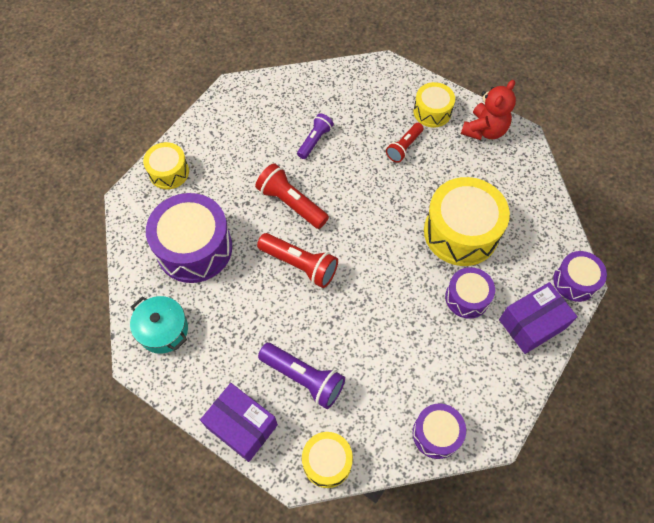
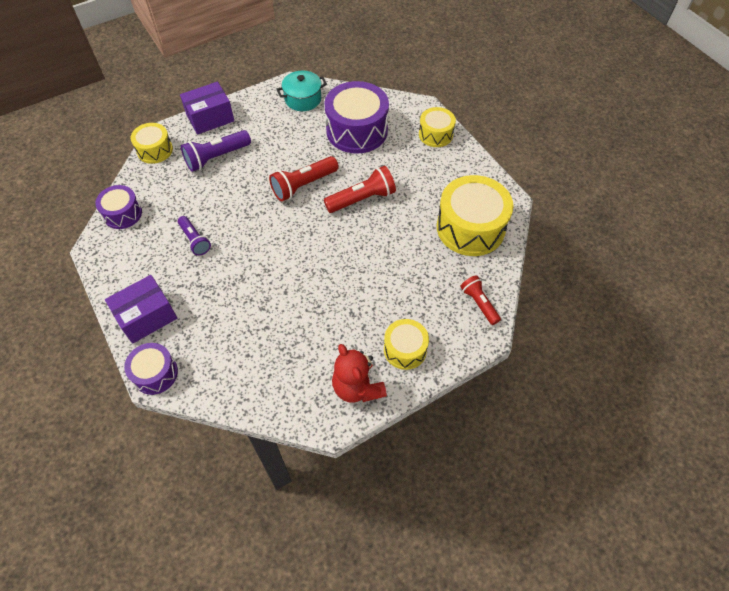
camera: 115 degrees right, 5 degrees down
(315, 140) = (418, 238): purple flashlight -> purple flashlight (195, 240)
(404, 147) = (374, 304): red flashlight -> red flashlight (479, 303)
(461, 232) = (260, 307): yellow drum -> yellow drum (470, 228)
(467, 298) = (201, 281): purple drum -> none
(532, 324) = (146, 316): purple box -> purple box turned 60 degrees clockwise

